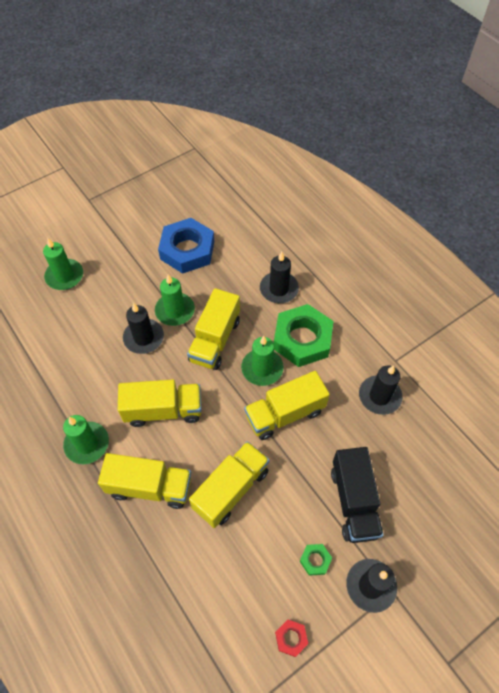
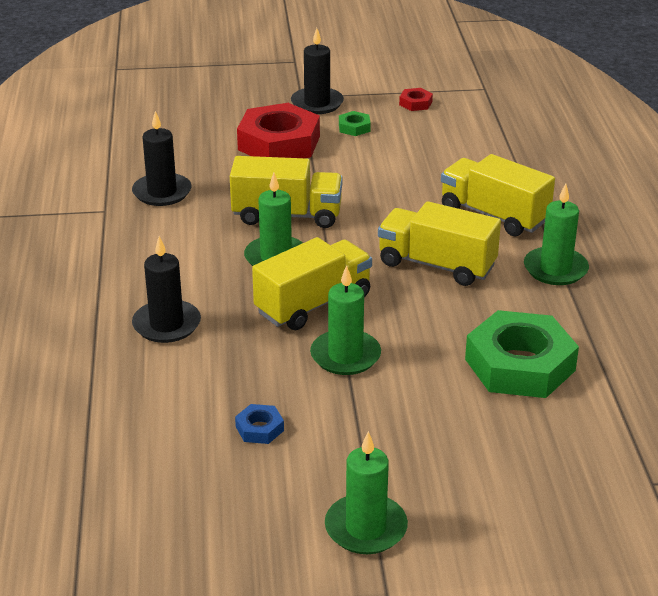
camera: 150 degrees left, 25 degrees down
(64, 276) = (505, 472): green candle -> green candle (366, 528)
(144, 338) = (416, 342): black candle -> none
(187, 250) = (259, 428): blue nut -> blue nut, size x0.42
(231, 489) = (401, 187): yellow truck -> none
(302, 339) = (194, 265): green nut -> green nut (519, 365)
(354, 501) = (279, 143): black truck -> red nut

